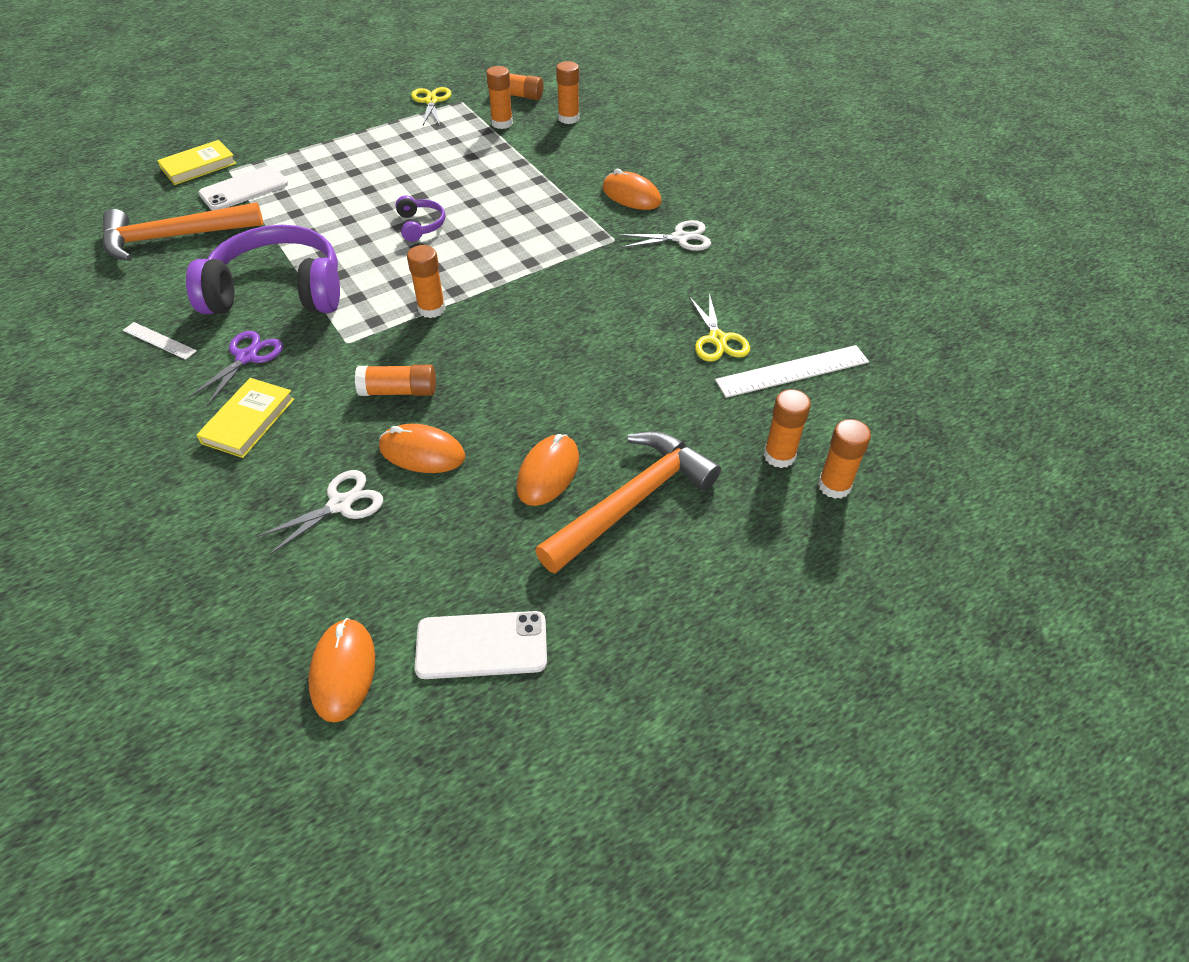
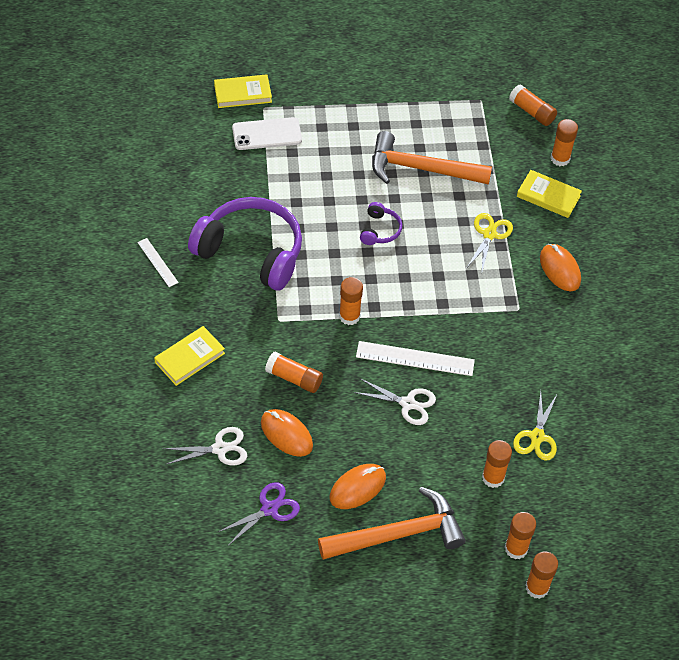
camera: 25 degrees right, 5 degrees up
(174, 237) = (199, 165): orange hammer -> orange hammer (421, 169)
(247, 357) = (208, 303): purple scissors -> purple scissors (269, 509)
(343, 671) = (176, 559): orange mouse -> none
(431, 101) = (456, 90): yellow scissors -> yellow scissors (489, 234)
(481, 645) = (258, 582): white phone -> none
(502, 123) = (501, 141): orange glue stick -> orange glue stick (493, 478)
(578, 147) = (548, 196): none -> yellow book
(680, 238) = (571, 330): white scissors -> white scissors (408, 403)
(792, 371) = (572, 488): white ruler -> white ruler (415, 358)

